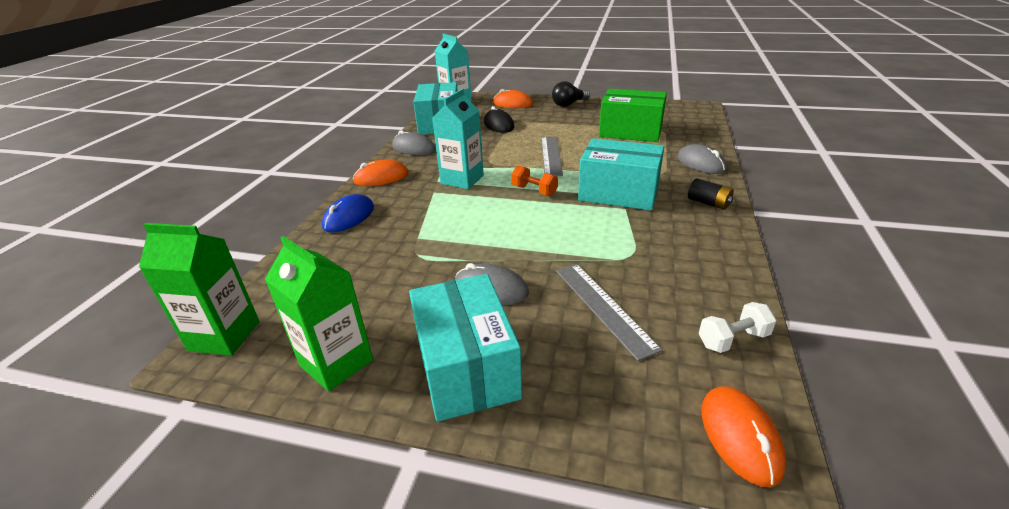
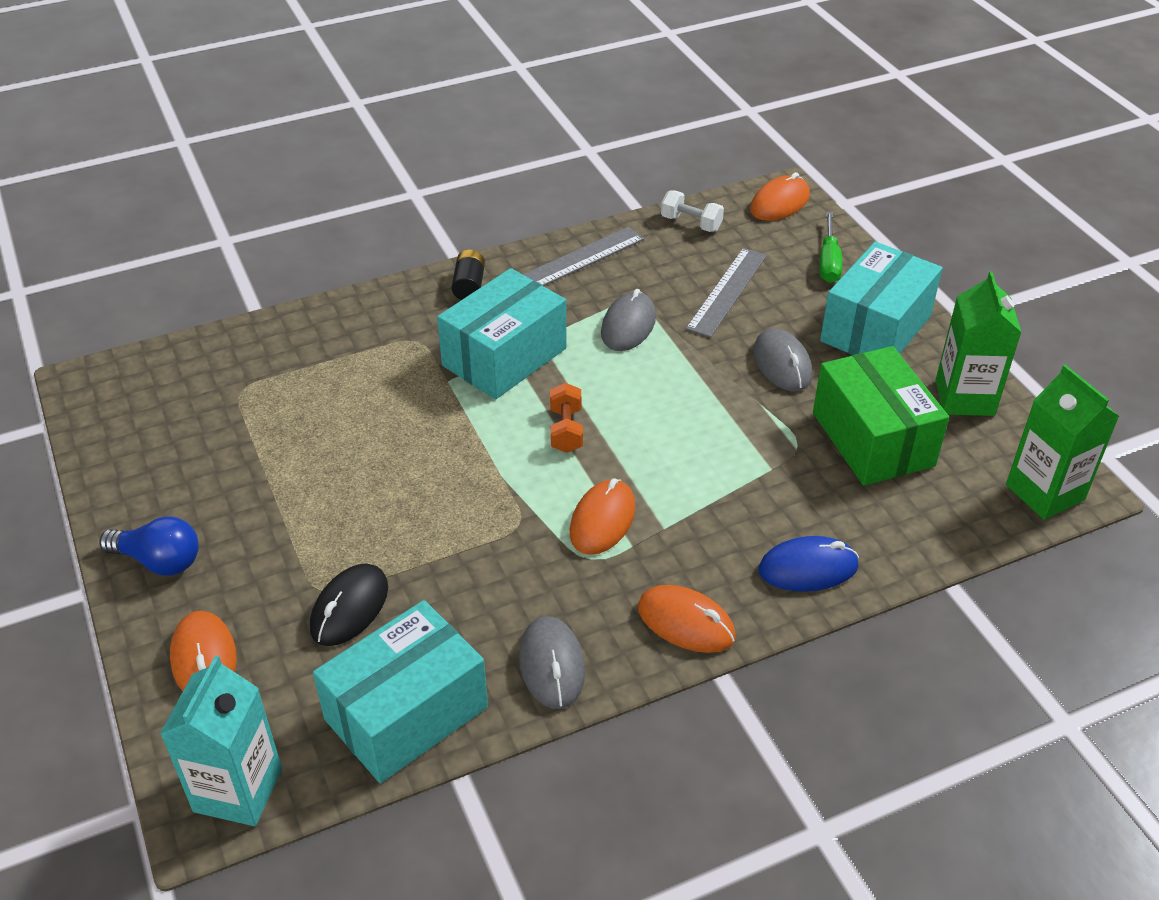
camera: 130 degrees left, 10 degrees up
(462, 179) = (602, 520): turquoise carton -> orange mouse
(551, 155) = (438, 467): grey ruler -> grey ruler (580, 259)
(569, 104) = (159, 561): black light bulb -> blue light bulb
(590, 402) = (829, 262): none -> green screwdriver
(618, 193) = (504, 357): turquoise box -> turquoise box turned 60 degrees clockwise
(630, 131) = (270, 421): green box -> green box (872, 439)
(700, 163) = (353, 319): grey mouse -> grey mouse (628, 325)

